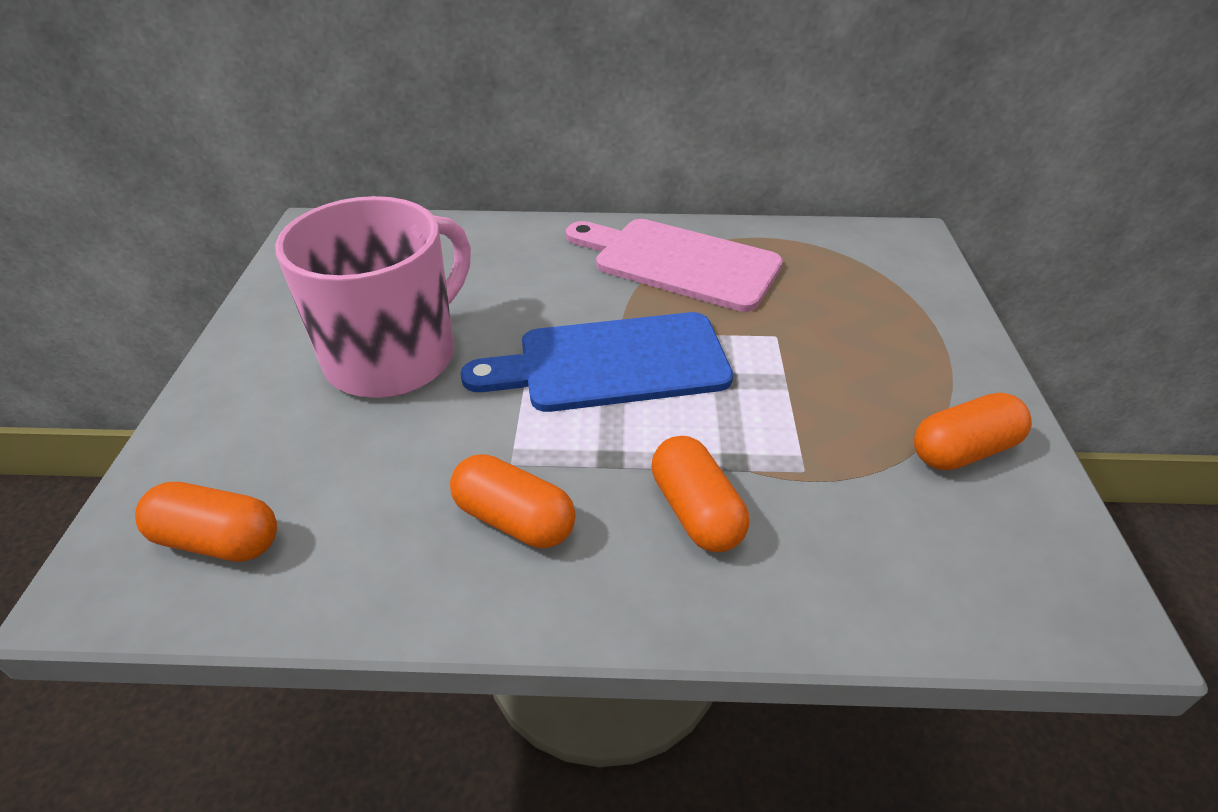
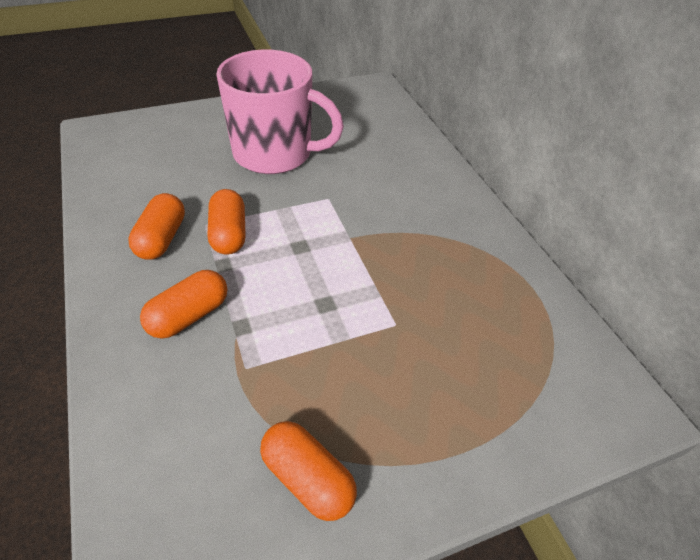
camera: 65 degrees right, 5 degrees up
(218, 540) = (125, 149): orange capsule -> orange capsule (229, 234)
(612, 363) = (314, 242): blue cutting board -> none
(678, 262) = (455, 247): pink cutting board -> none

